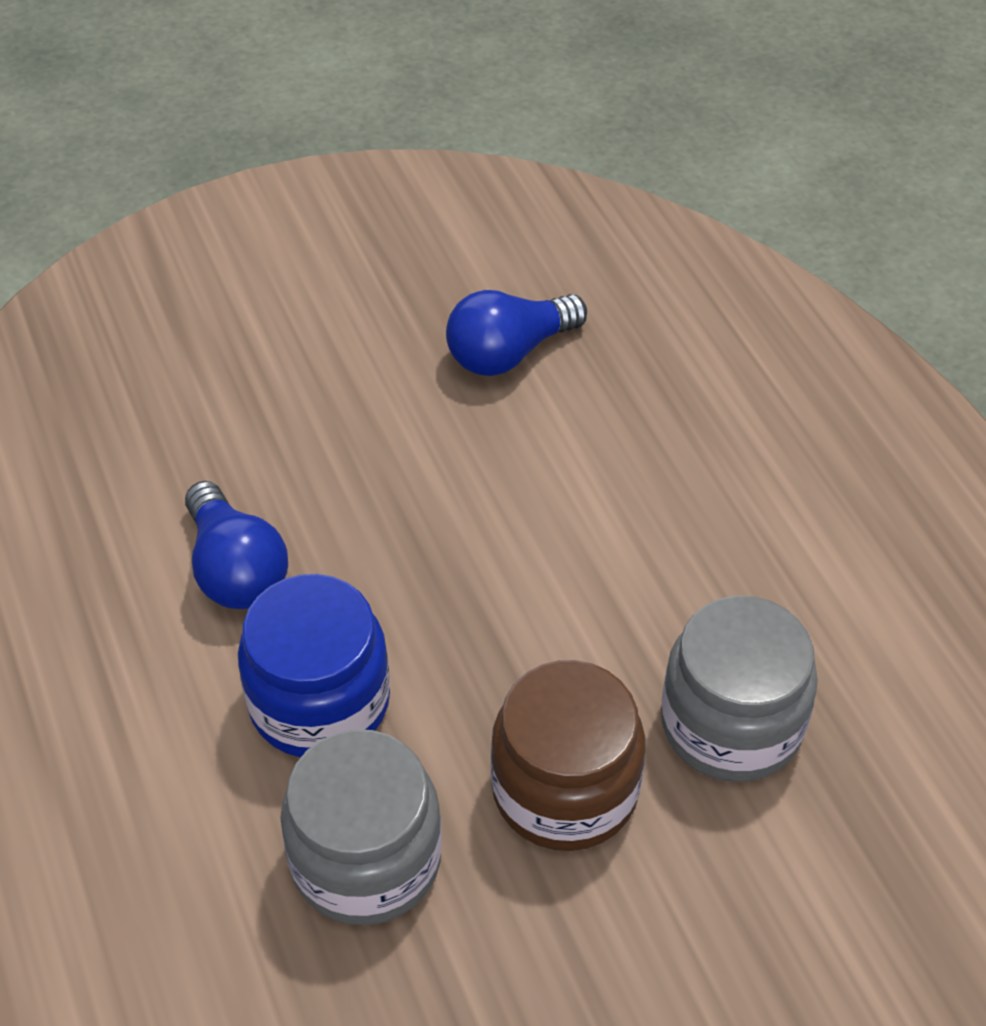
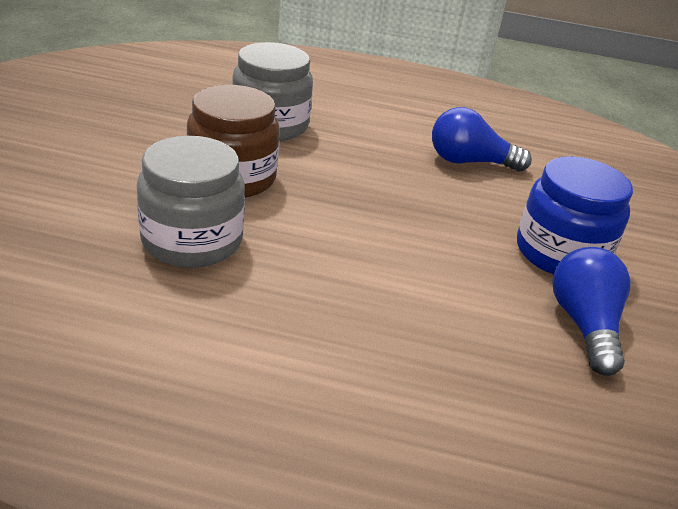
camera: 120 degrees right, 15 degrees down
(319, 702) = (364, 148): blue jar -> blue jar (560, 253)

